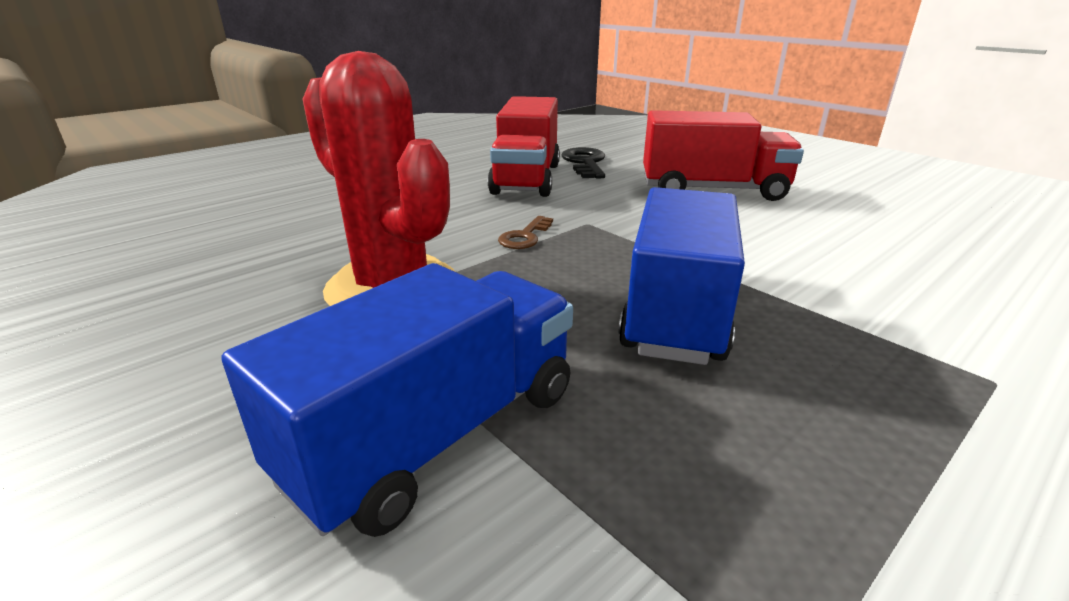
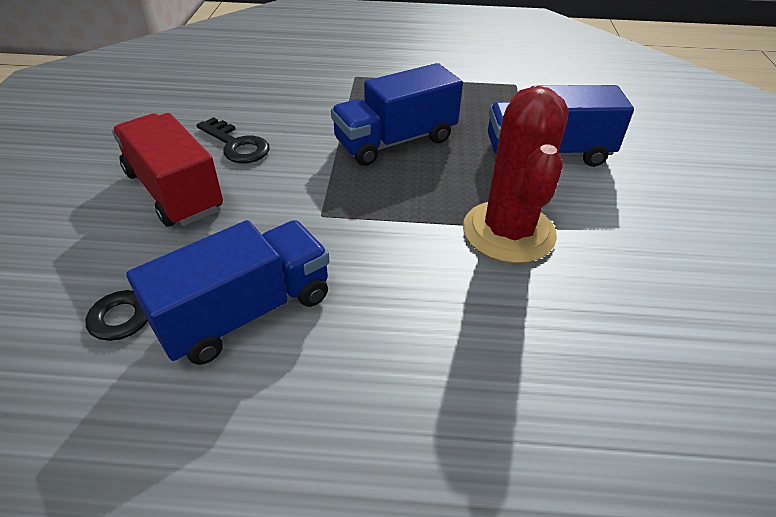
camera: 135 degrees left, 15 degrees up
(524, 237) = (380, 228): brown key -> none
(526, 179) = (246, 312): red truck -> blue truck
(777, 226) = (237, 145): none -> black key

